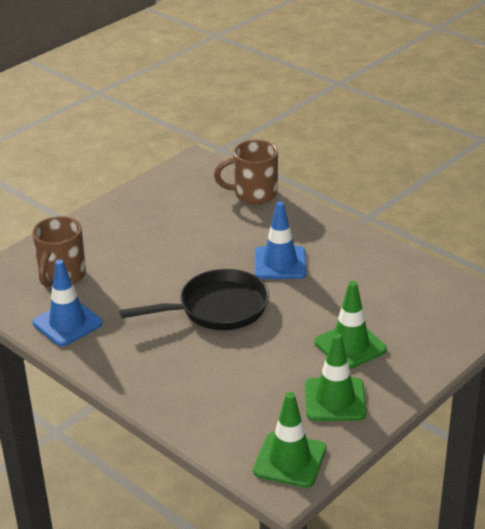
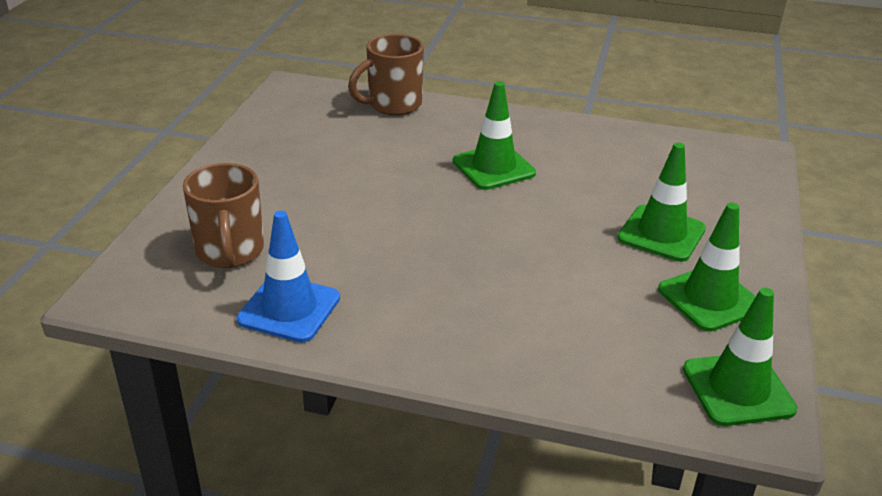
camera: 30 degrees left, 0 degrees up
(217, 308) = (470, 235): black pan -> none
(280, 263) = (493, 167): blue traffic cone -> green traffic cone

